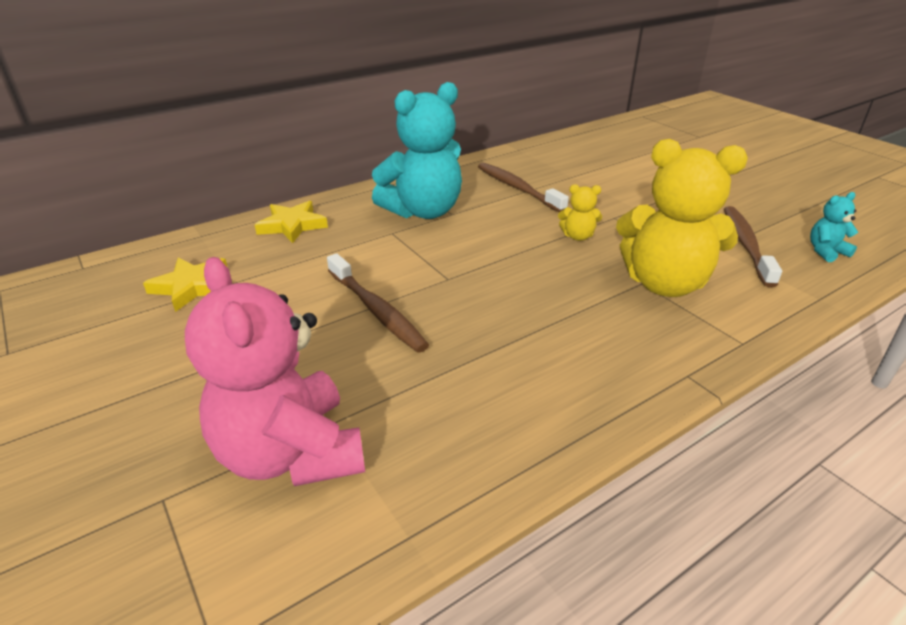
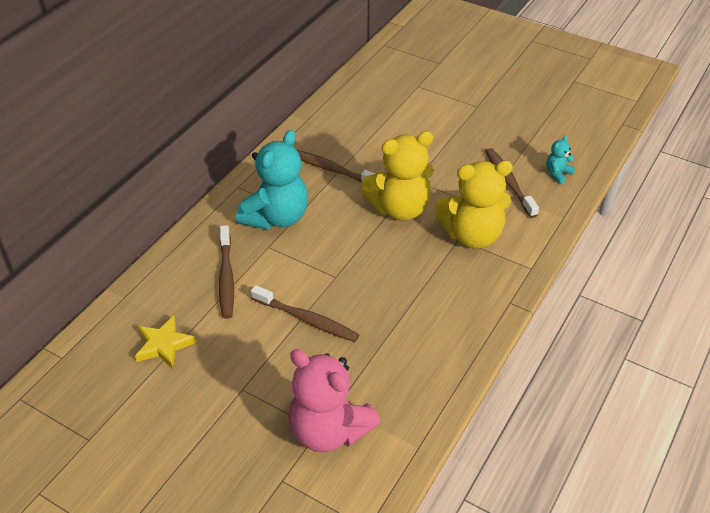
camera: 25 degrees left, 10 degrees up
(292, 225) = (187, 263): yellow star -> none
(321, 247) = (226, 277): none -> brown toothbrush
(578, 236) = (399, 208): yellow teddy bear -> yellow teddy bear, size x2.31

